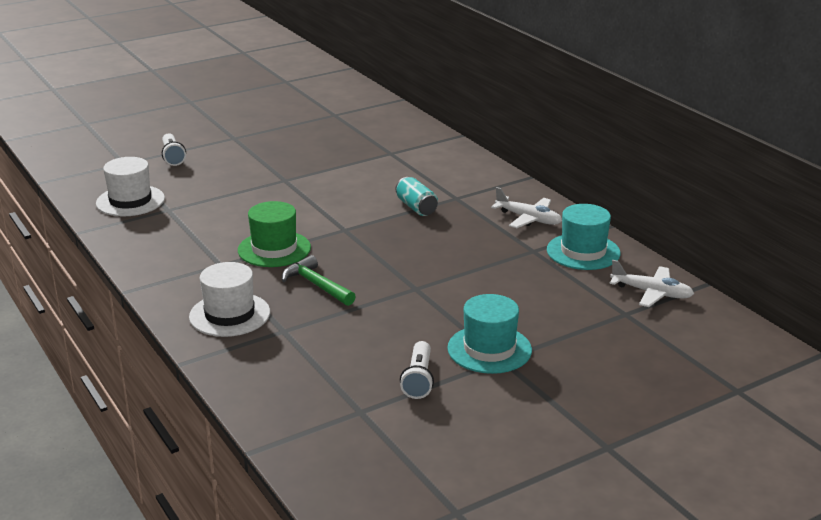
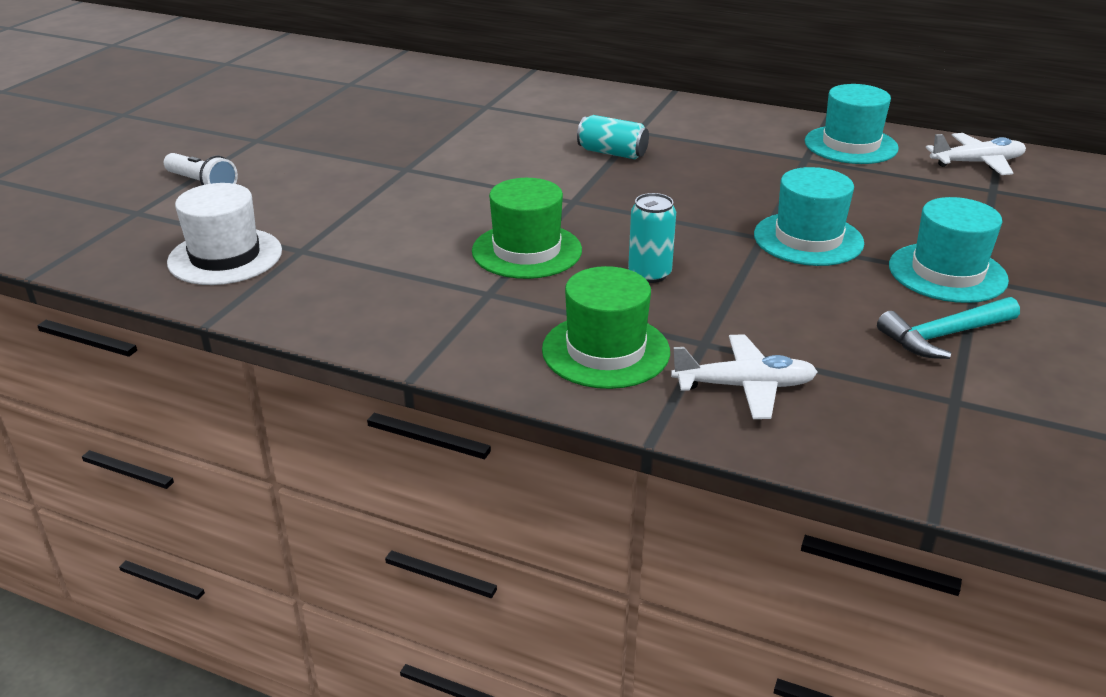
camera: 35 degrees left, 5 degrees up
(229, 314) = (605, 351): white hat -> green hat
(317, 285) = (649, 274): green hammer -> turquoise can
(418, 379) = (944, 335): white flashlight -> turquoise hammer
(441, 299) = (808, 239): none -> turquoise hat
(528, 219) = (745, 130): white plane -> white plane (745, 386)

